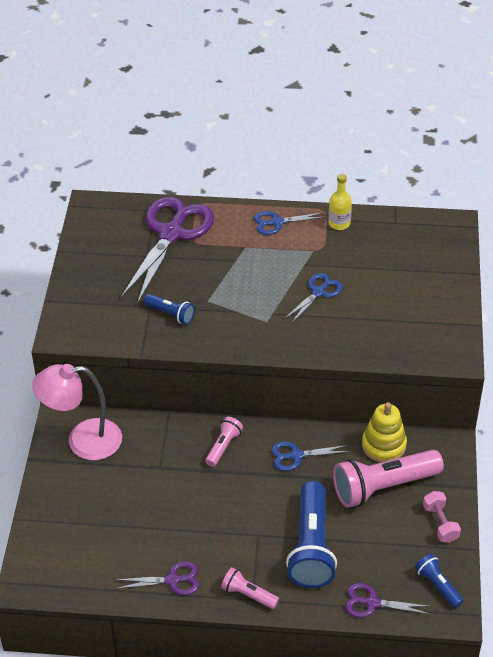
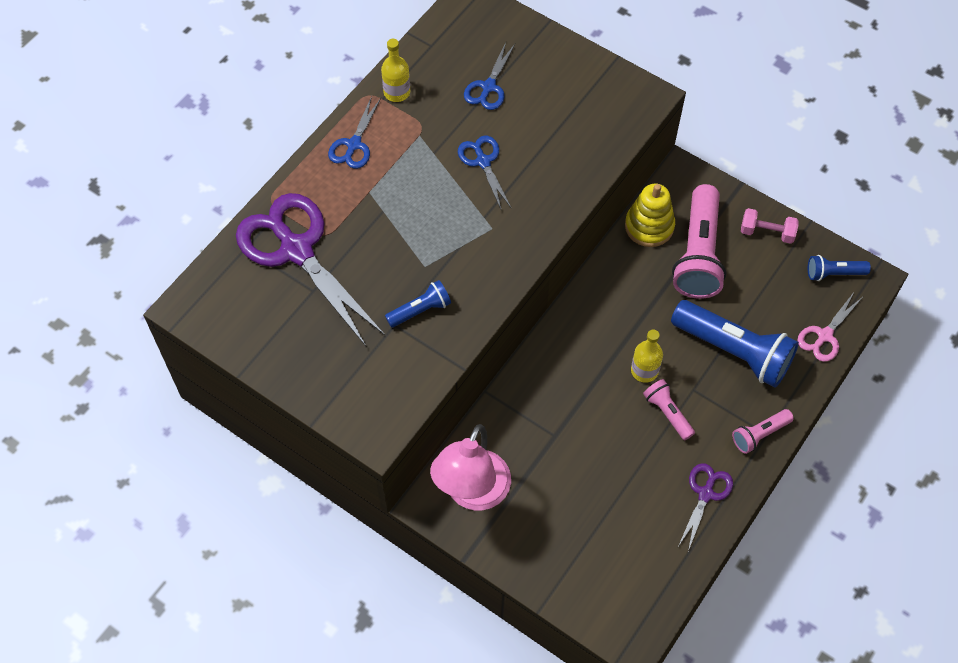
camera: 60 degrees left, 15 degrees up
(223, 446) = (564, 364): pink flashlight -> pink flashlight (667, 413)
(252, 497) = (644, 370): none -> yellow bottle
(296, 456) = (616, 306): blue scissors -> blue scissors (488, 87)
(372, 603) = (824, 336): purple scissors -> pink scissors

